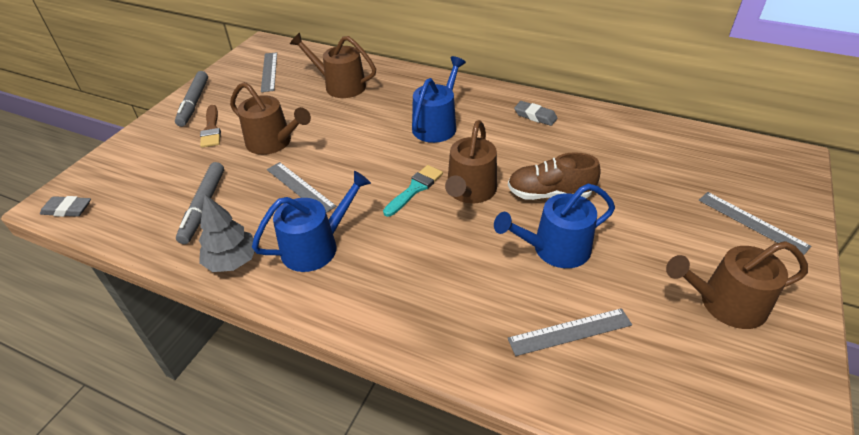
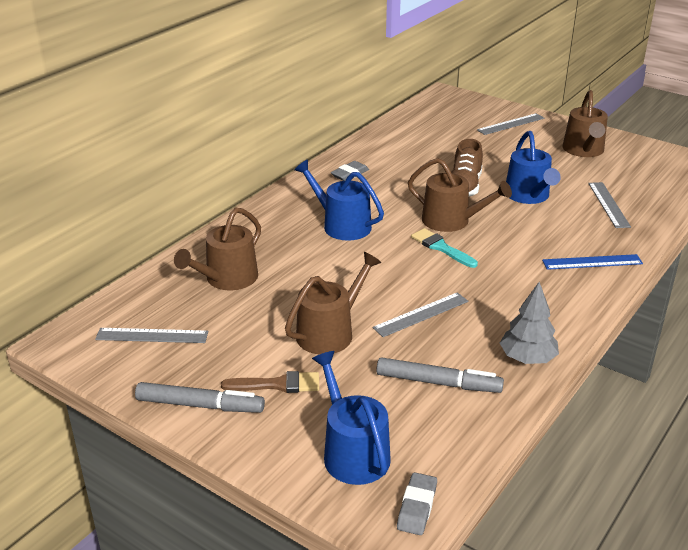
camera: 80 degrees left, 10 degrees down
(316, 246) = (512, 307): blue watering can -> blue watering can (352, 452)
(416, 312) = (592, 262): none -> blue ruler

